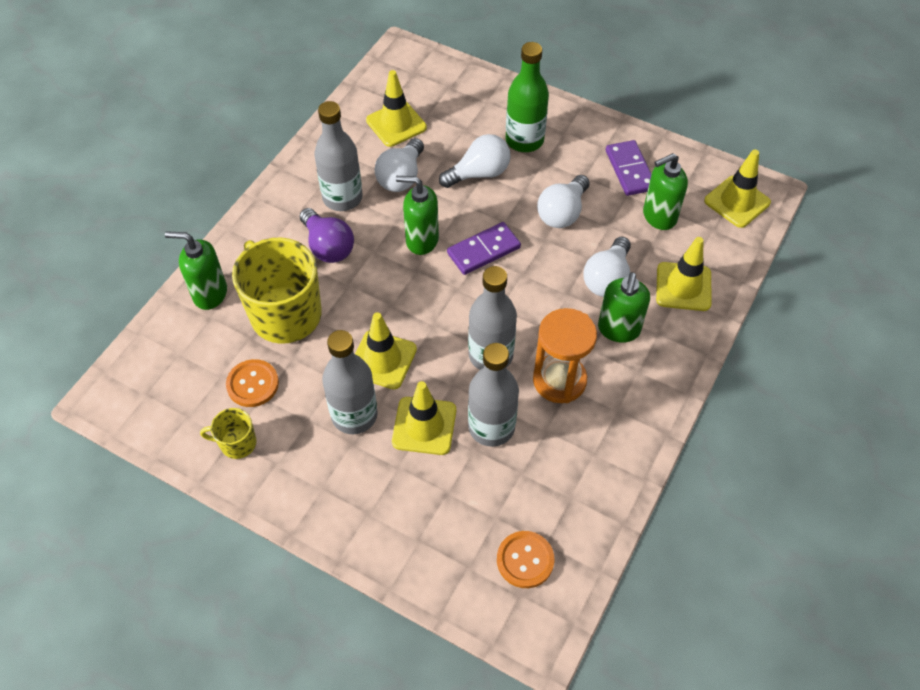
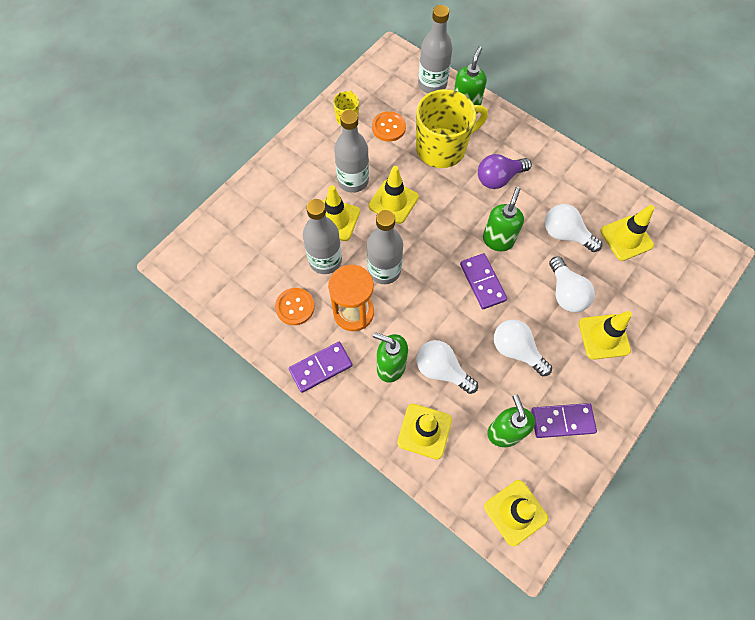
camera: 100 degrees right, 10 degrees up
(342, 198) = (546, 192): grey bottle -> grey bottle (432, 84)
(524, 140) = (604, 336): green bottle -> yellow traffic cone
(525, 560) = (225, 263): orange button -> orange button (295, 307)
(643, 404) = (321, 367): none -> purple domino

